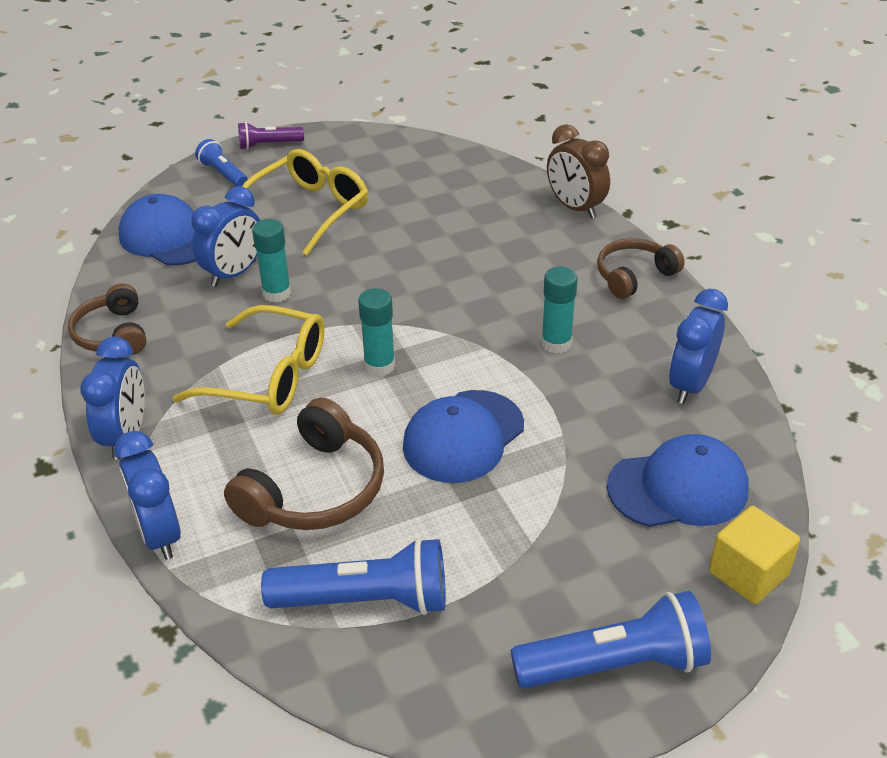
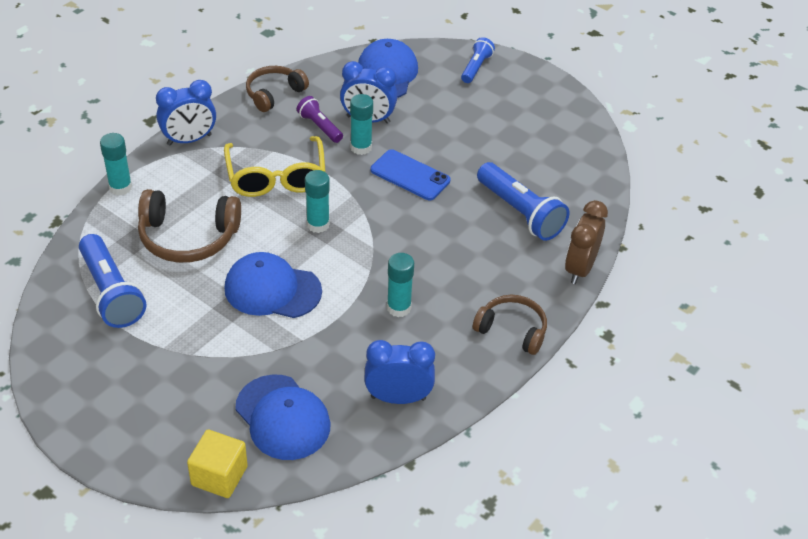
camera: 60 degrees right, 5 degrees up
(159, 534) = (120, 187): blue clock -> turquoise glue stick
(269, 145) = (530, 74): purple flashlight -> purple flashlight (320, 127)
(310, 210) = (466, 126): yellow glasses -> none
(354, 272) = (410, 175): none -> blue phone
(615, 665) = (111, 424): blue flashlight -> blue flashlight (520, 213)

